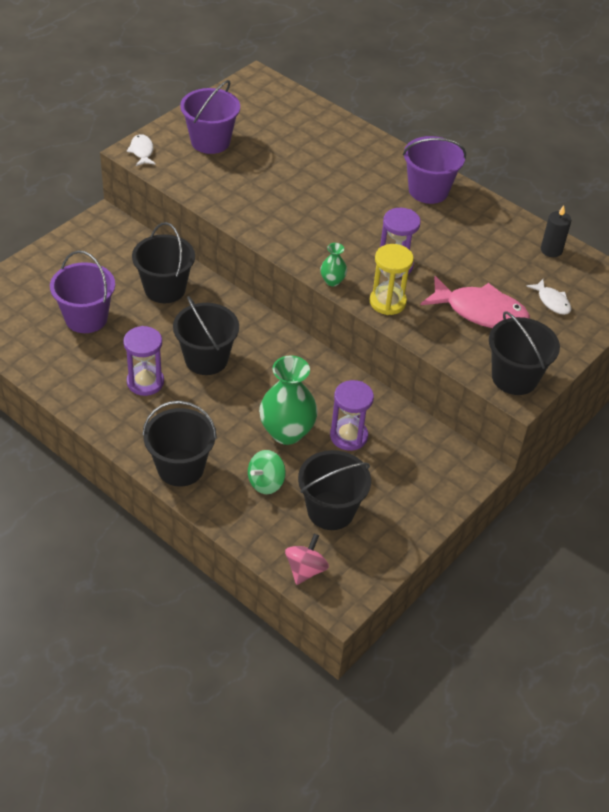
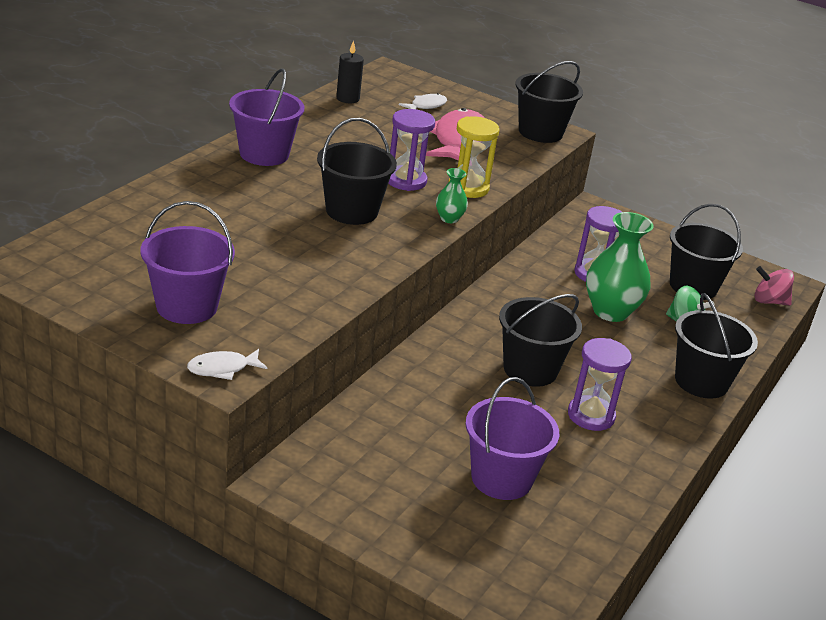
camera: 100 degrees left, 15 degrees down
(165, 289) = (417, 409): black bucket -> black bucket (351, 211)

